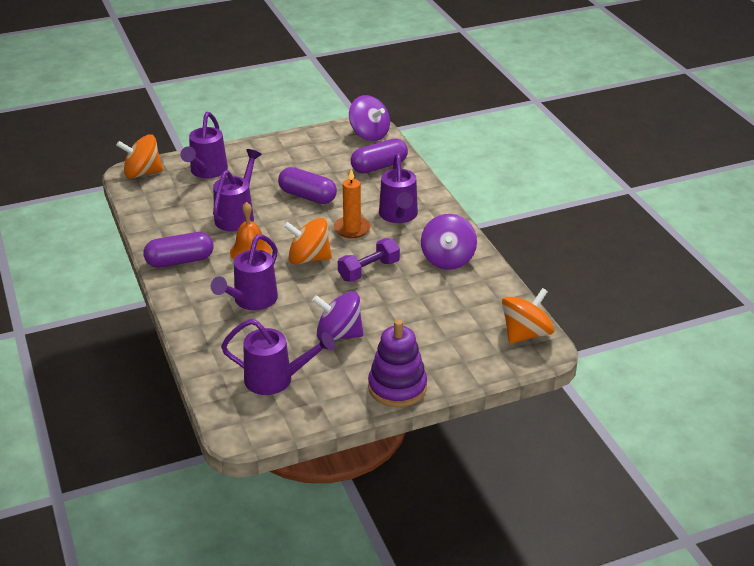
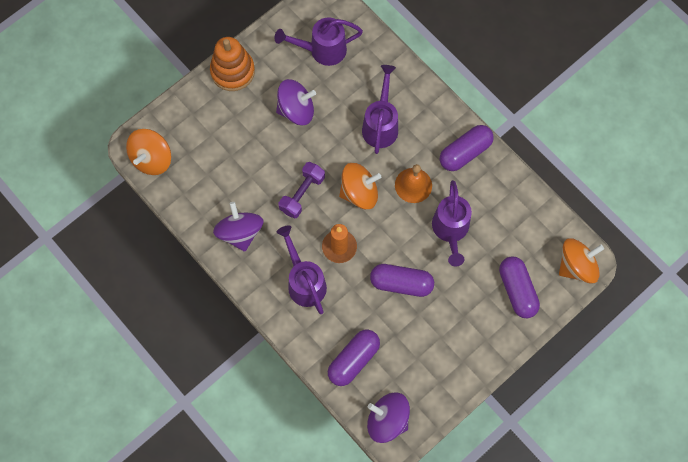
camera: 160 degrees right, 35 degrees up
(207, 172) = (517, 290): purple watering can -> purple capsule
(397, 387) = (232, 71): purple stacking toy -> orange stacking toy

